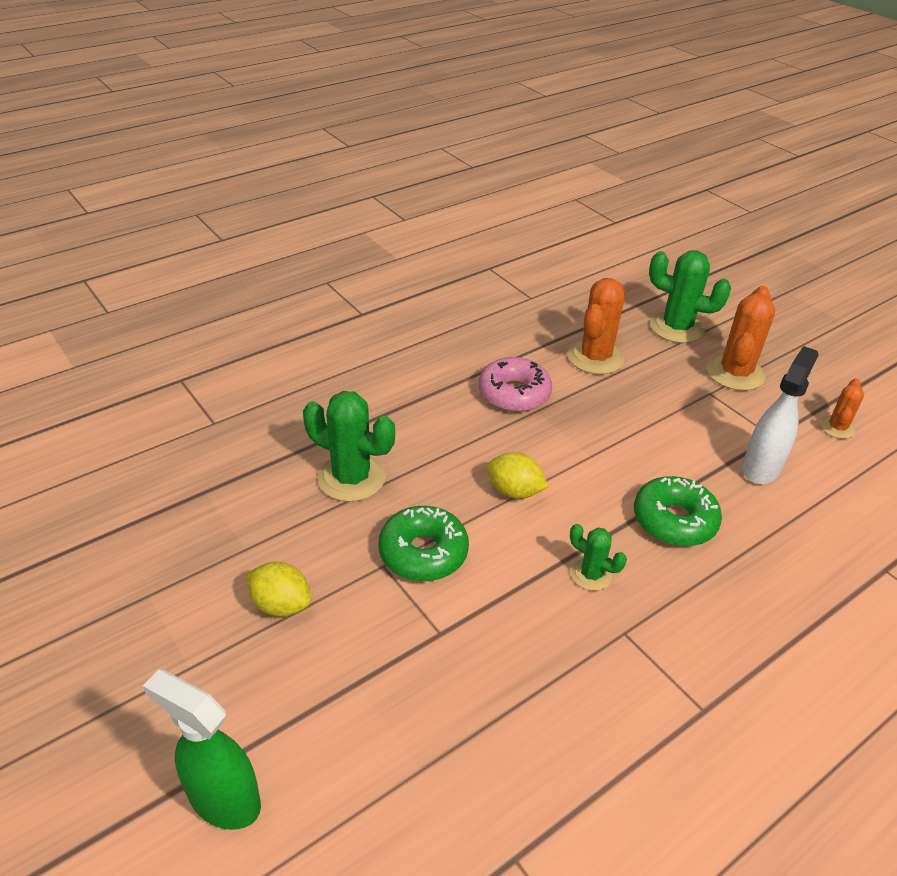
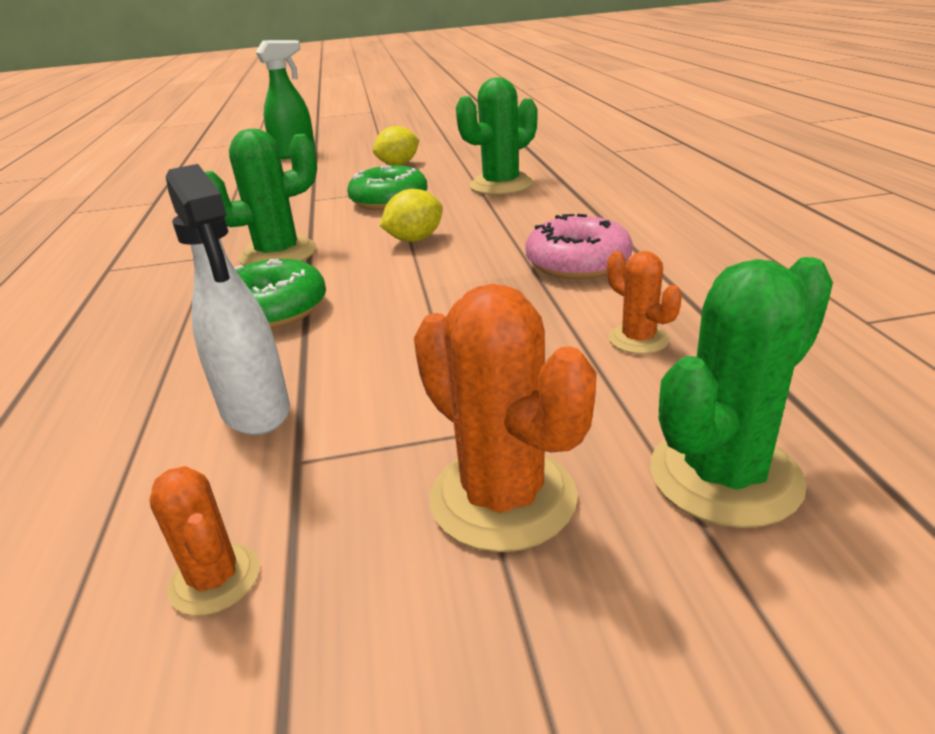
camera: 120 degrees right, 10 degrees down
(591, 575) = (278, 254): green cactus -> green cactus, size x1.82
(595, 357) = (638, 339): orange cactus -> orange cactus, size x0.55

